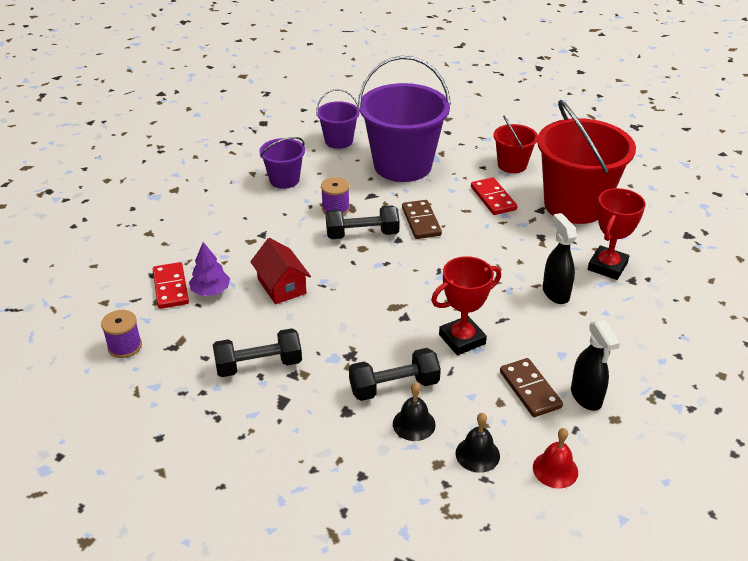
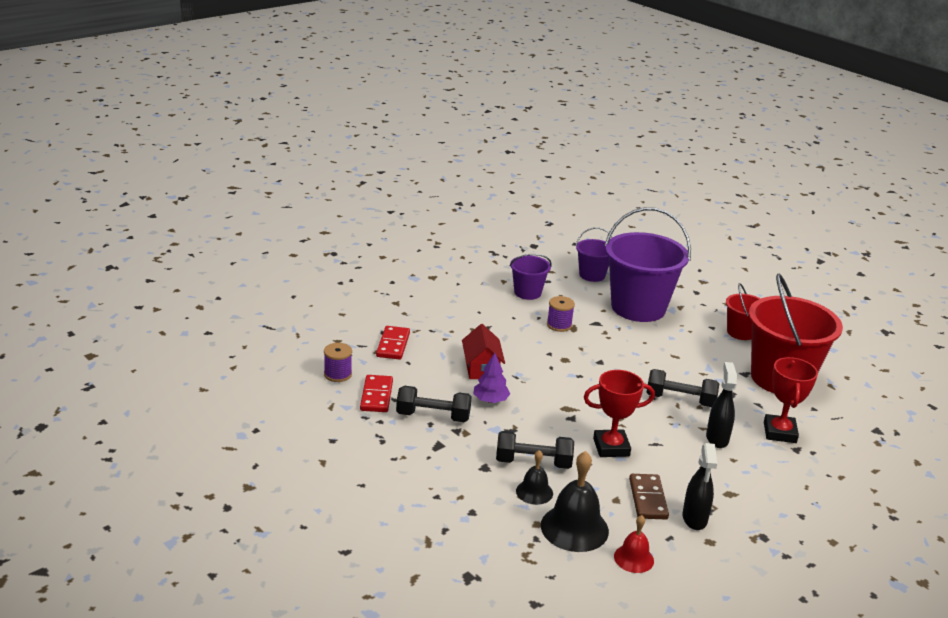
camera: 20 degrees right, 10 degrees down
(211, 291) = (423, 356): purple tree -> purple tree (490, 400)
(362, 234) = (571, 349): black dumbbell -> black dumbbell (680, 400)
(421, 221) = (629, 354): brown domino -> none
(477, 454) = (574, 528): black bell -> black bell, size x1.75
(493, 198) = (705, 353): red domino -> red domino (376, 396)
(607, 266) = (779, 432): red trophy -> red trophy turned 45 degrees counterclockwise

